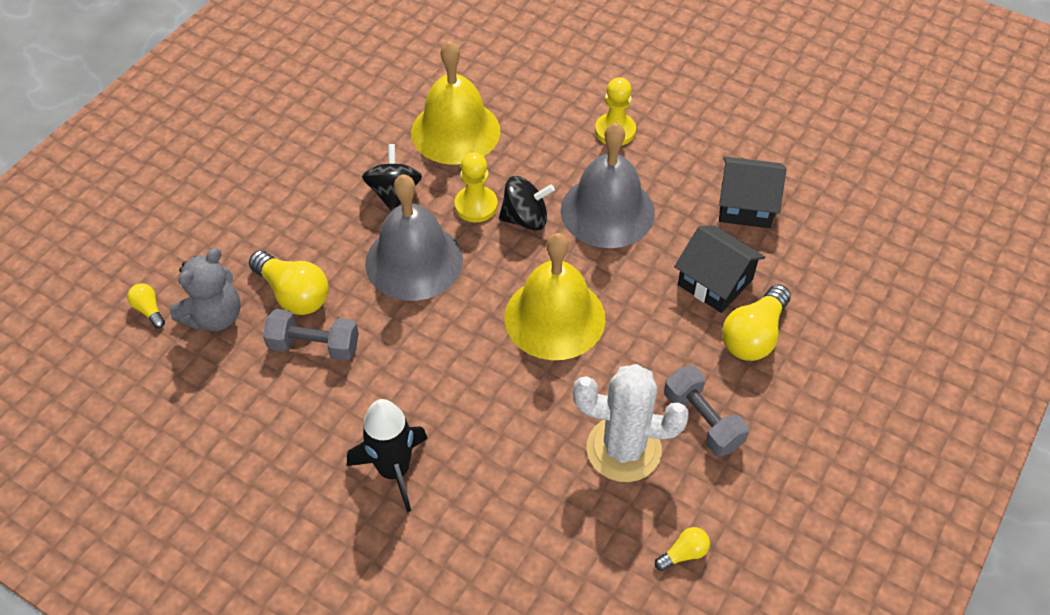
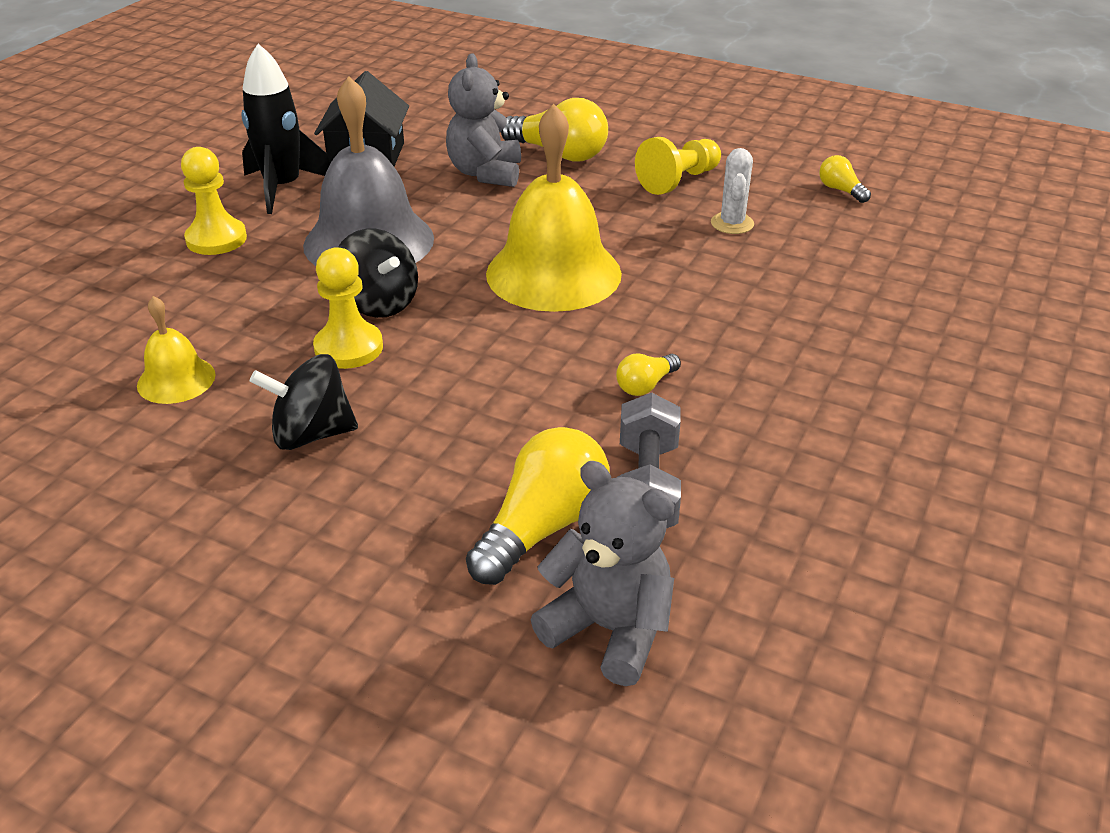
camera: 95 degrees left, 15 degrees down
(149, 310) = (610, 744): yellow light bulb -> yellow light bulb (645, 385)
(394, 470) = (833, 383): black rocket -> black rocket (283, 188)
(414, 261) = (462, 399): grey bell -> none
(455, 131) = (176, 380): yellow bell -> yellow bell, size x0.49
(525, 219) = (379, 303): black spinning top -> black spinning top turned 150 degrees clockwise
(623, 449) = (732, 223): white cactus -> white cactus, size x0.50
(702, 421) = (678, 181): grey dumbbell -> yellow pawn
(715, 282) = (485, 173): black house -> grey teddy bear

